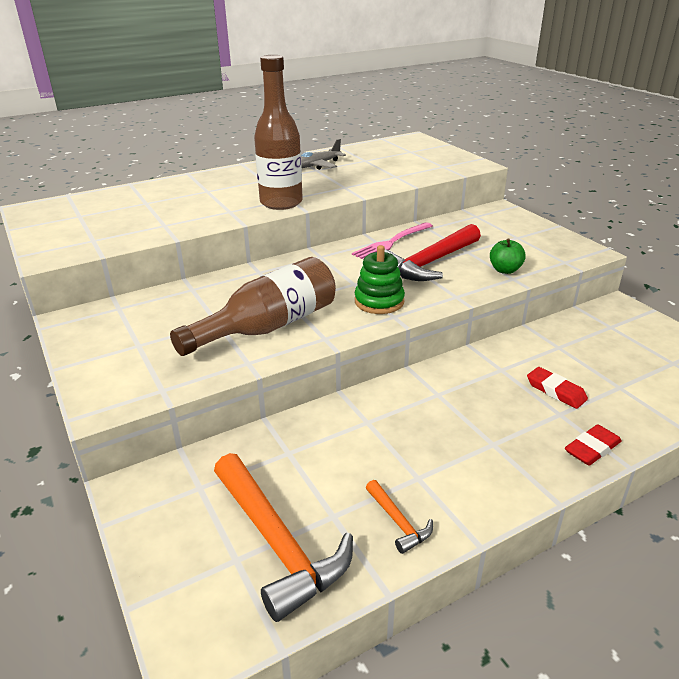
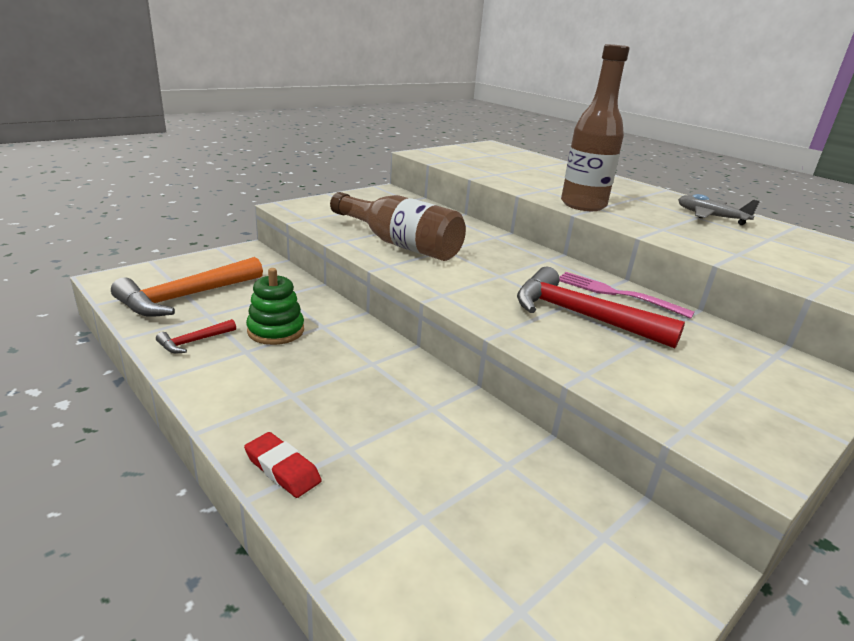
camera: 75 degrees right, 5 degrees down
(379, 301) = (468, 287): green stacking toy -> green stacking toy (276, 331)
(398, 522) = (193, 342): orange hammer -> red hammer
(505, 270) = (606, 369): green apple -> none
(555, 391) = (397, 450): red eraser -> none

